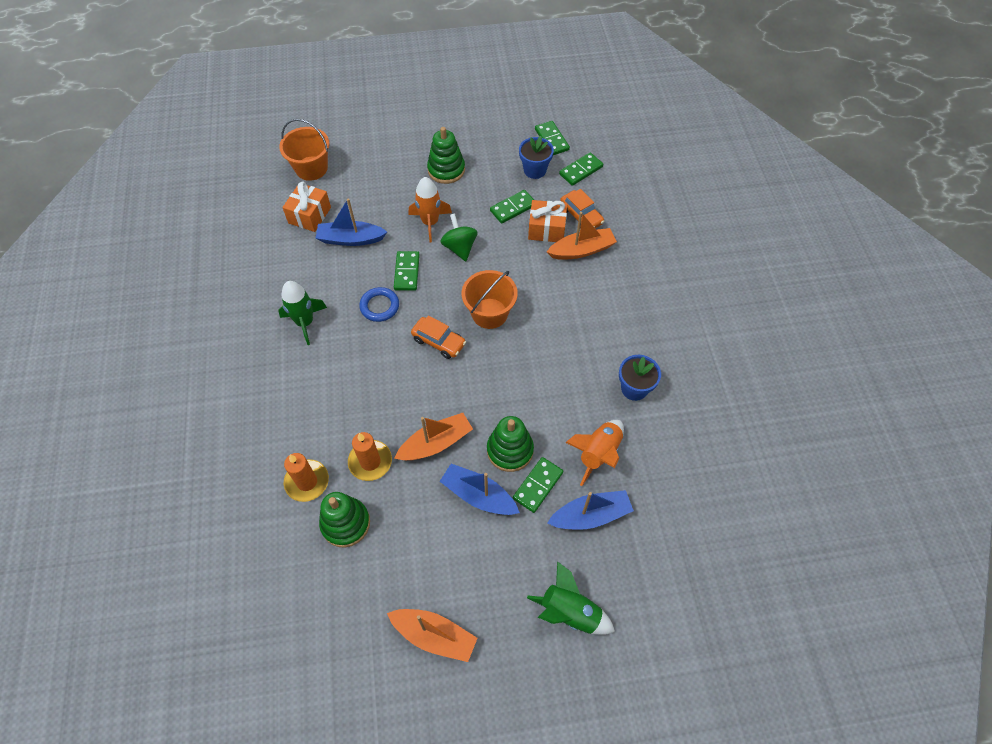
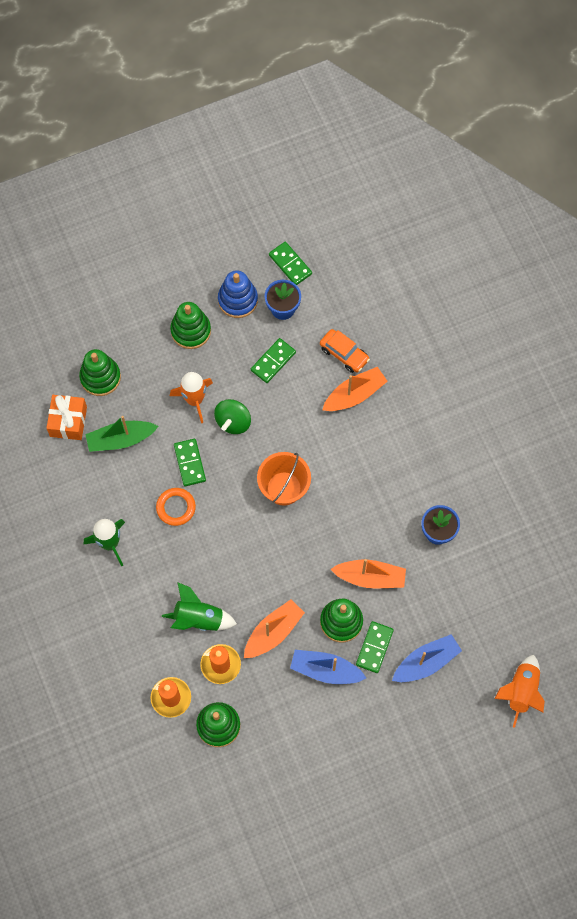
camera: 15 degrees left, 10 degrees up
(311, 168) = (48, 363): orange bucket -> none
(350, 239) = (120, 439): blue boat -> green boat
(352, 188) = (100, 377): none -> green stacking toy
(379, 306) = (176, 507): blue ring -> orange ring
(434, 635) = (324, 797): orange boat -> orange boat (370, 577)
(439, 341) = (244, 530): orange car -> none
(459, 247) = (233, 422): green spinning top -> green spinning top turned 120 degrees counterclockwise
(496, 156) = (238, 300): none -> blue stacking toy
(546, 229) = (313, 378): orange gift -> none
(570, 612) = (428, 748): green rocket -> green rocket (199, 618)
(581, 170) = (330, 297): green domino -> none
(598, 453) = (419, 603): orange rocket -> orange rocket (521, 691)

